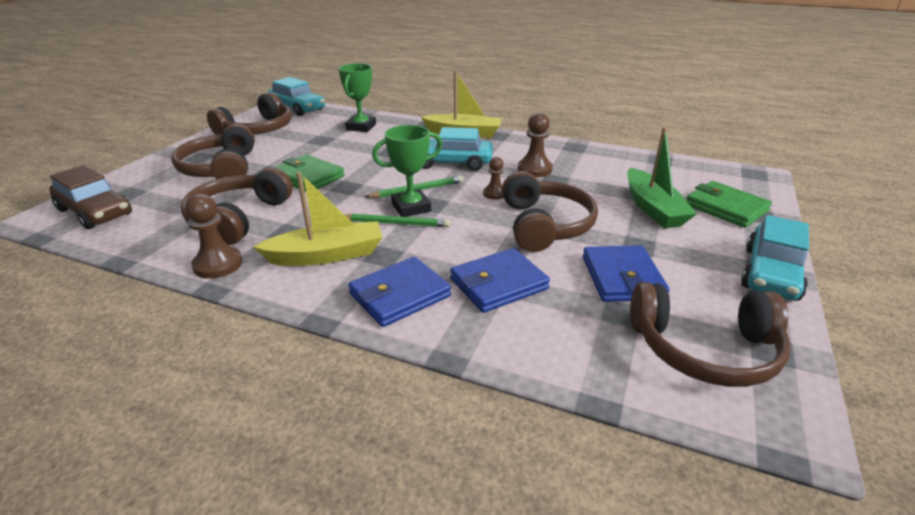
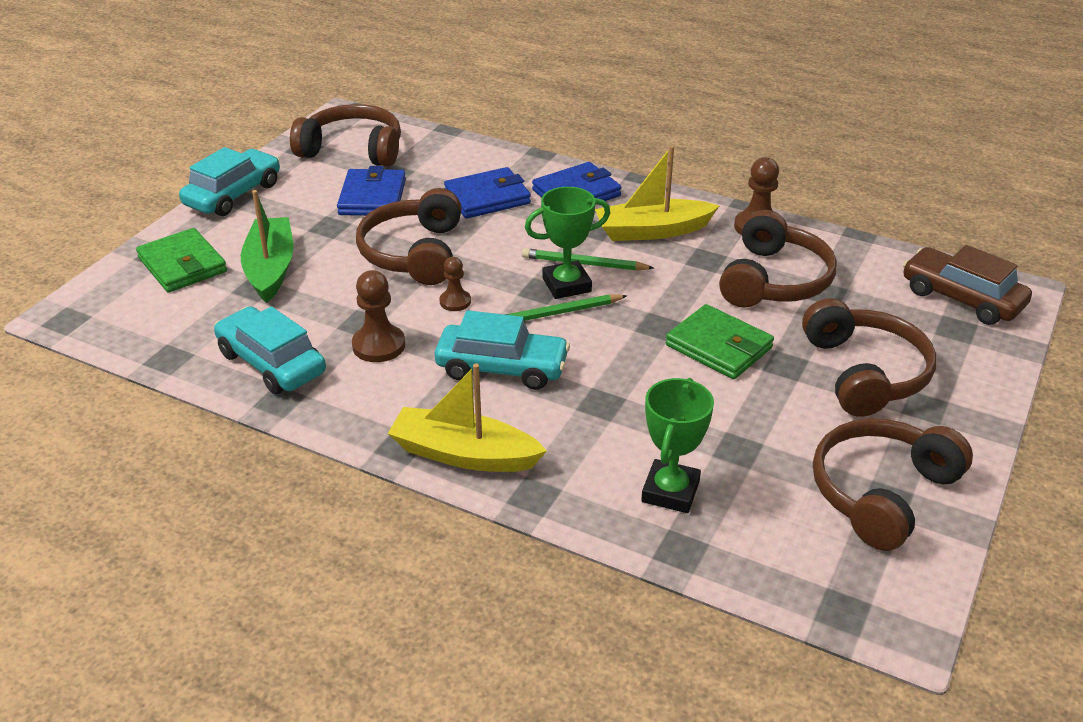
camera: 175 degrees left, 5 degrees up
(297, 108) = (847, 596): turquoise car -> turquoise car (271, 363)

